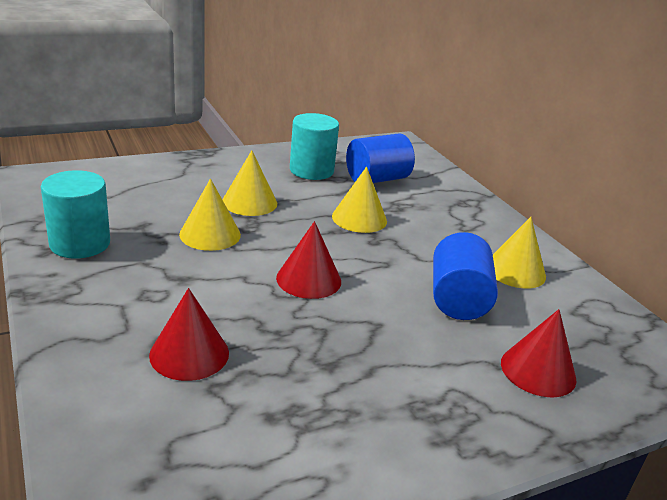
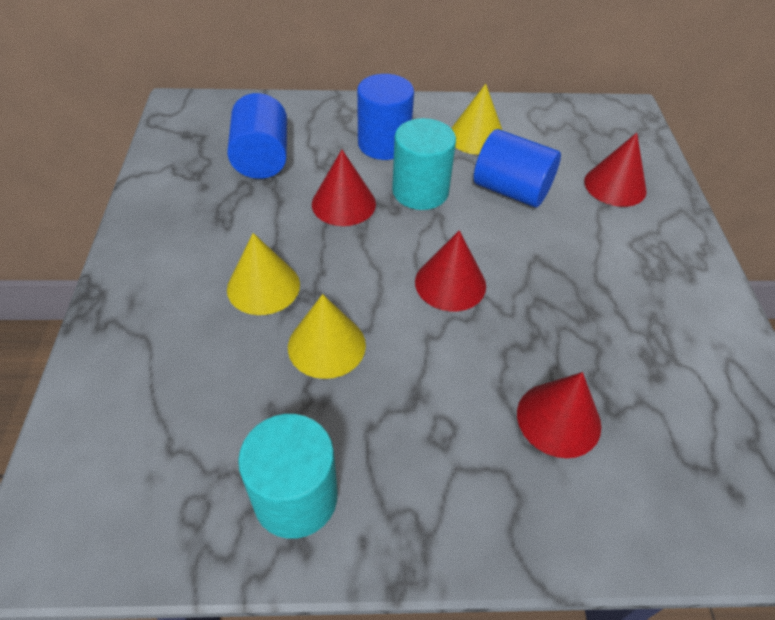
camera: 65 degrees left, 20 degrees up
(311, 170) = (210, 205): turquoise cylinder -> turquoise cylinder (420, 191)
(359, 218) = (343, 203): yellow cone -> red cone
(450, 225) = (384, 144): none -> blue cylinder

